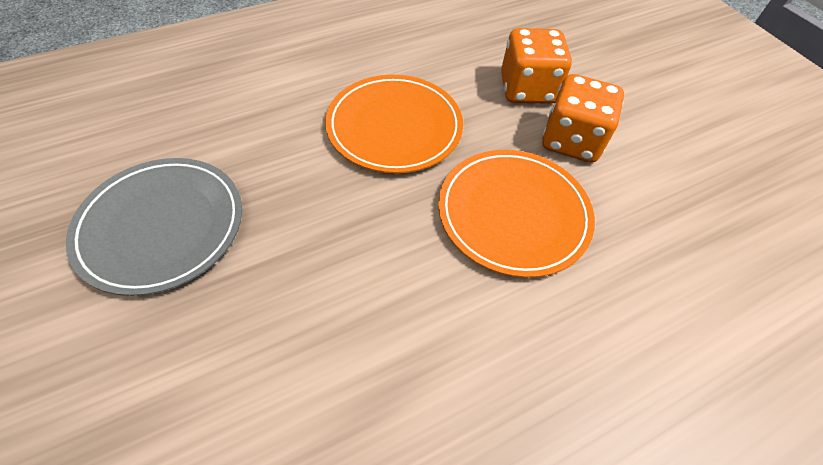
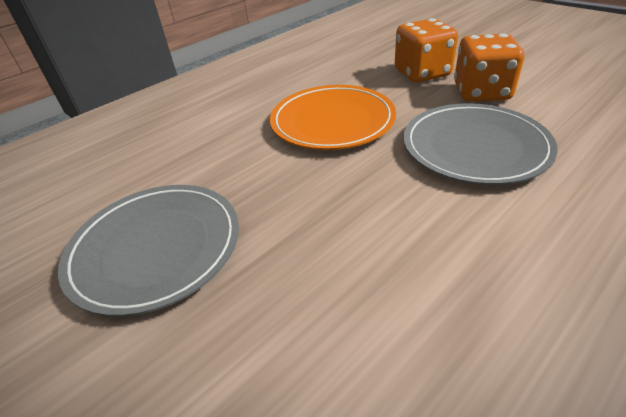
camera: 10 degrees left, 15 degrees down
(513, 214) = (474, 147): orange plate -> grey plate

